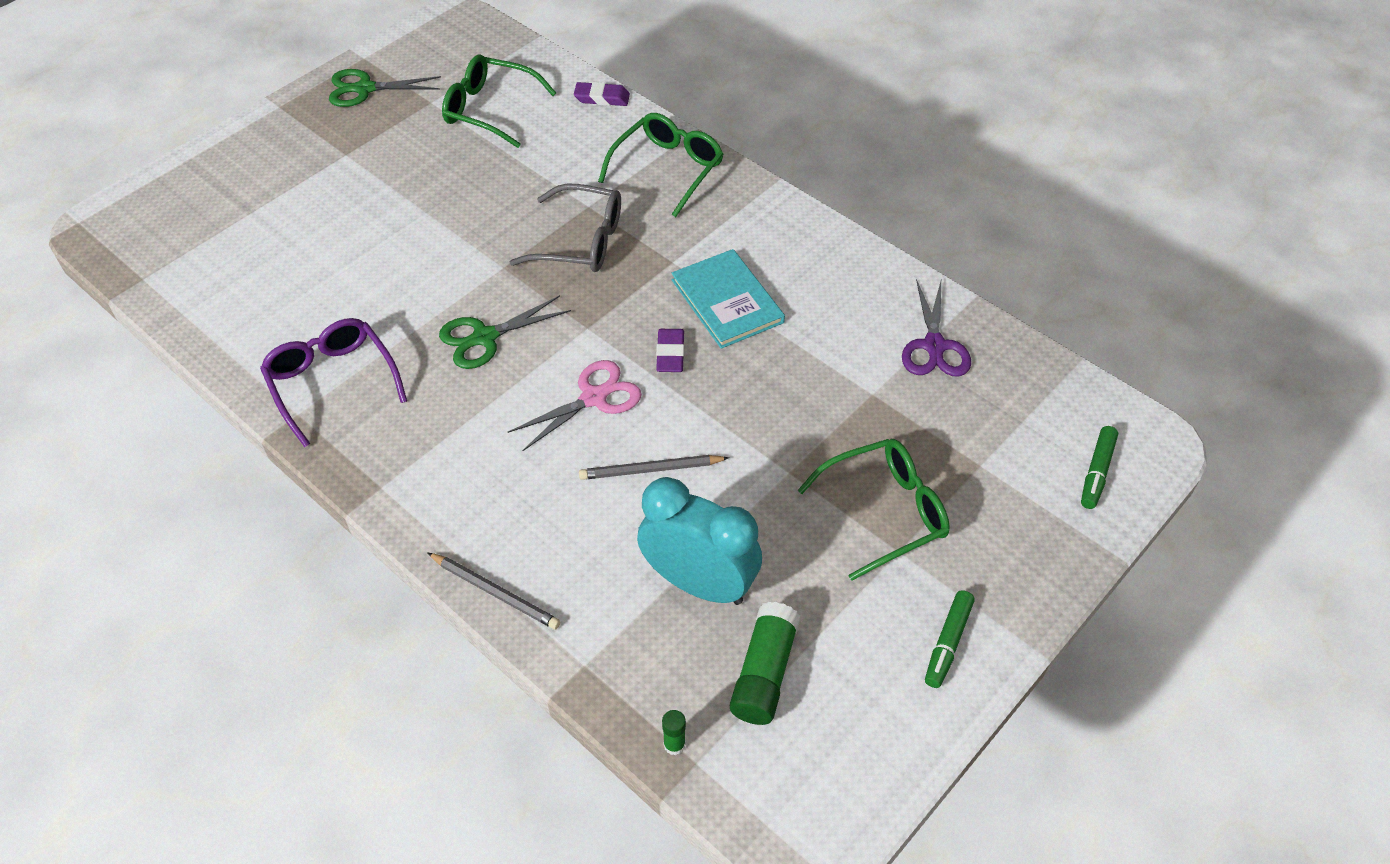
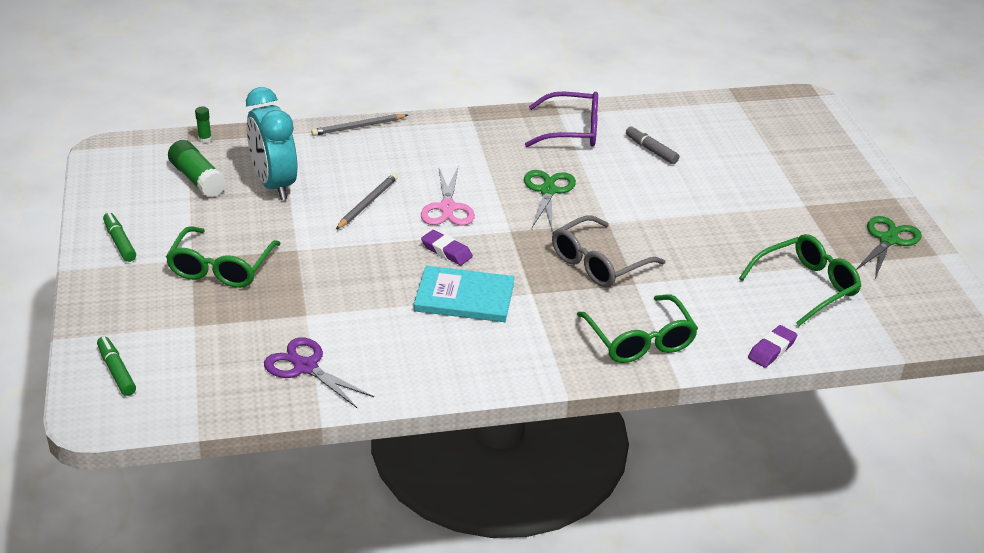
camera: 125 degrees right, 15 degrees down
(324, 298) = (651, 150): none -> grey marker
(699, 583) = (274, 185): turquoise clock -> turquoise clock turned 90 degrees clockwise

